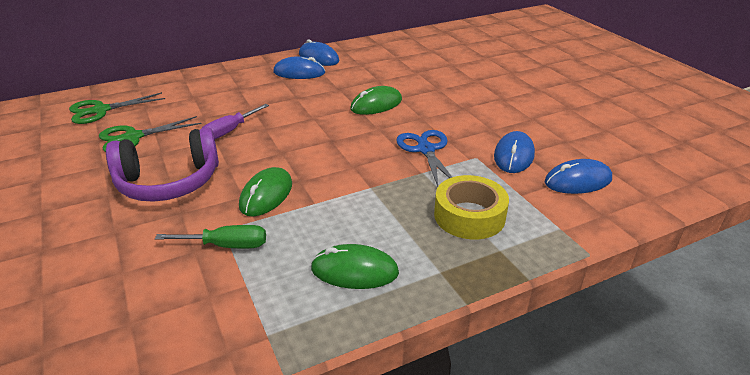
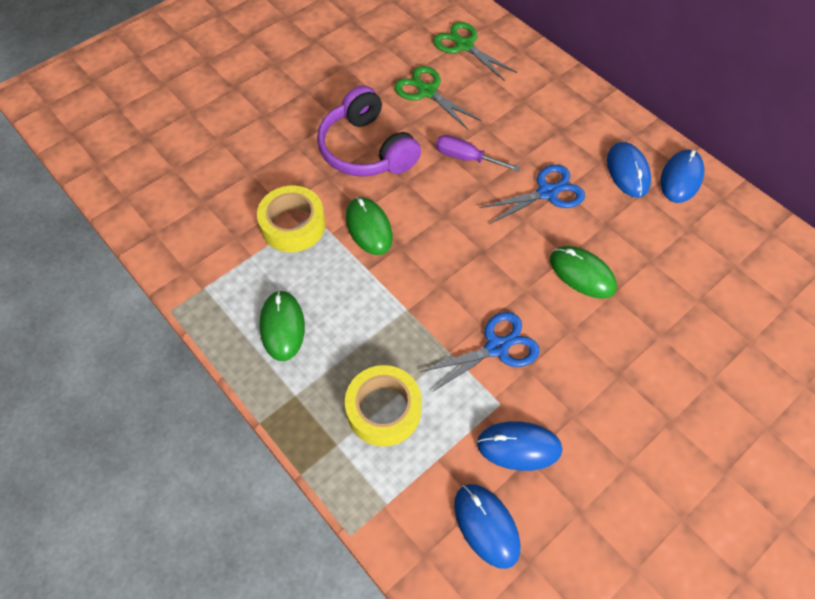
camera: 75 degrees right, 25 degrees up
(227, 246) = (293, 225): green screwdriver -> yellow tape
(266, 195) = (369, 227): green mouse -> green mouse turned 60 degrees clockwise
(294, 104) = (547, 192): none -> blue scissors

